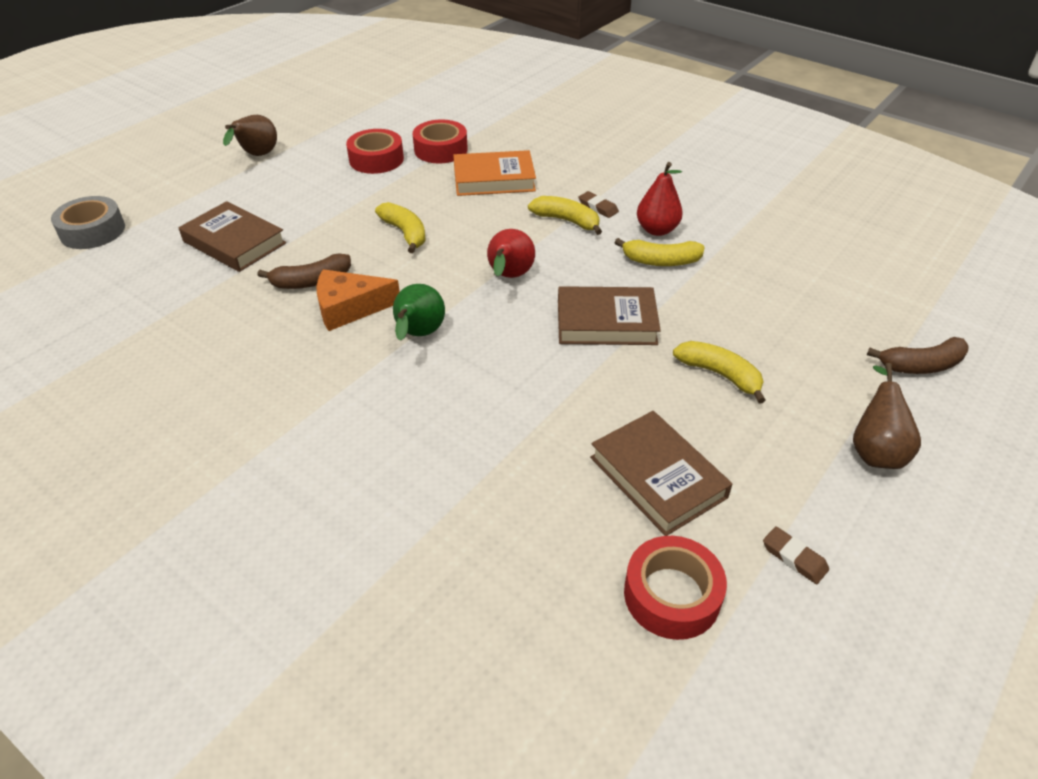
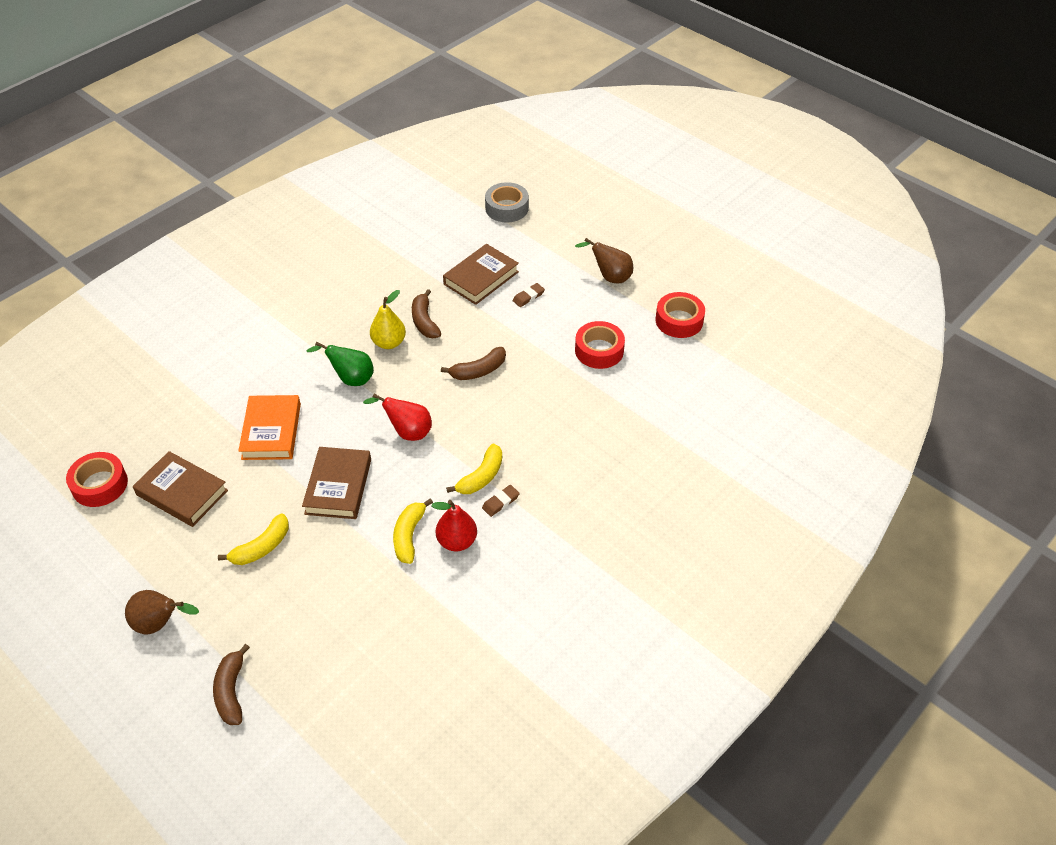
camera: 95 degrees right, 5 degrees up
(349, 308) = (389, 343): orange cheese -> yellow pear
(405, 233) = (479, 371): yellow banana -> brown banana
(441, 149) = (615, 394): red tape -> red tape (679, 320)
(494, 179) = (557, 430): orange book -> orange book (271, 431)
(657, 477) = (182, 492): brown book -> brown book turned 60 degrees clockwise
(794, 557) = (98, 549): brown eraser -> brown eraser (528, 297)

